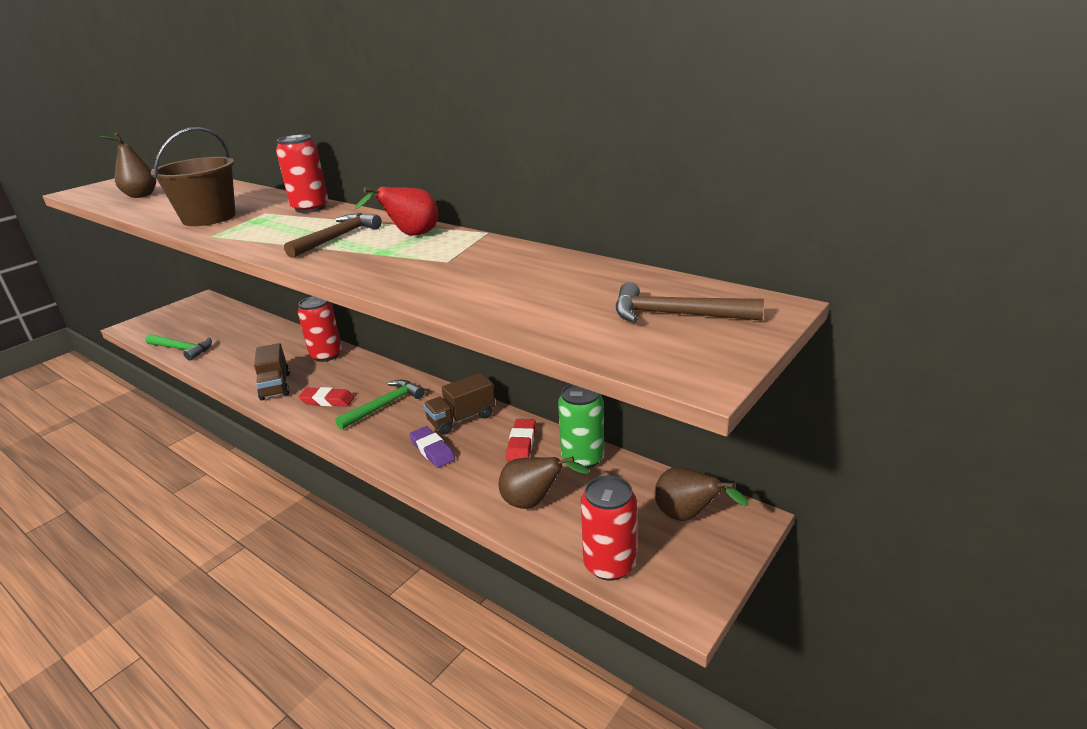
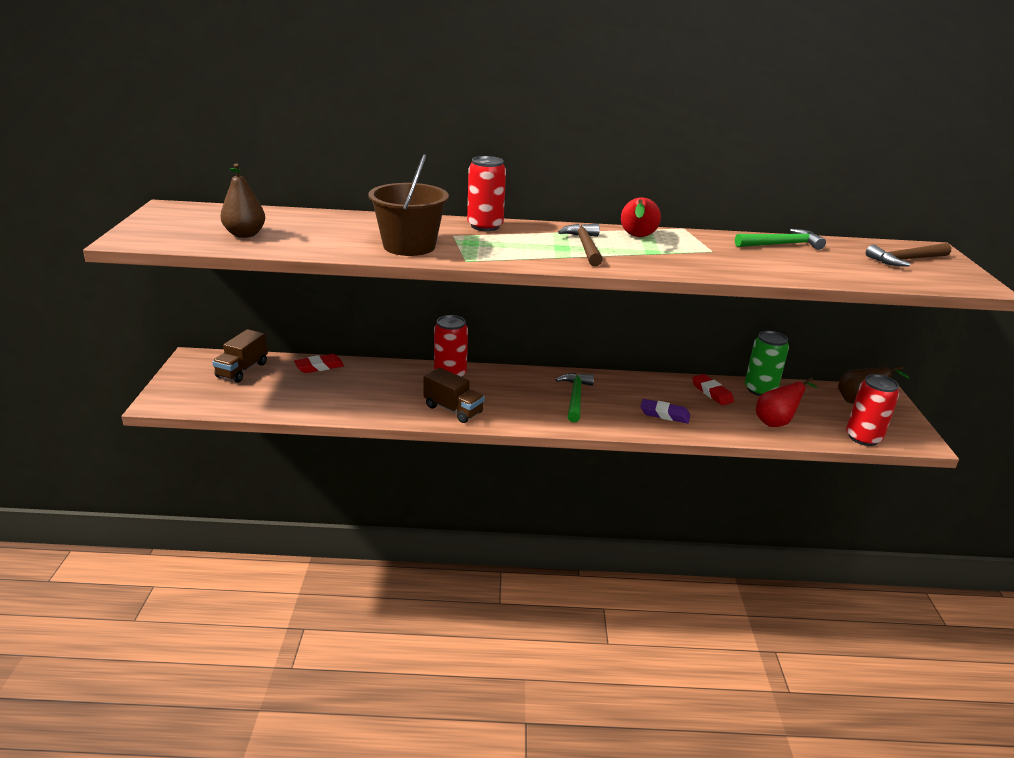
camera: 40 degrees left, 0 degrees up
(182, 349) = (282, 407): green hammer -> green hammer (781, 244)
(327, 400) = (522, 407): red eraser -> red eraser (319, 366)
(461, 419) = (647, 389): brown truck -> brown truck (242, 370)
(534, 502) = (776, 422): brown pear -> red pear

